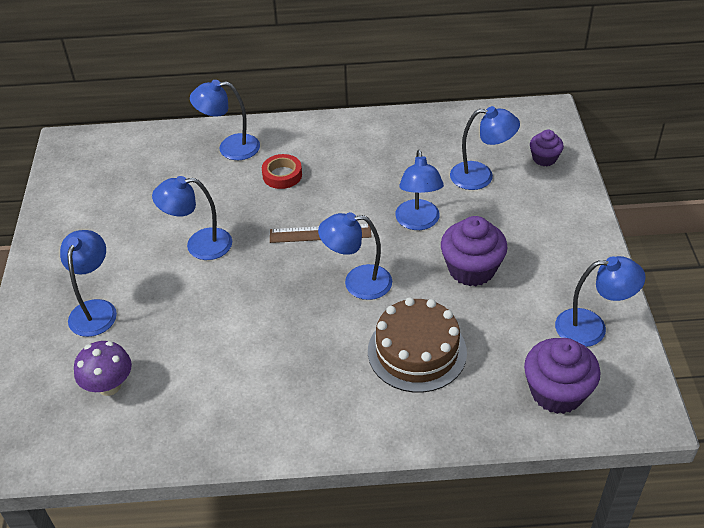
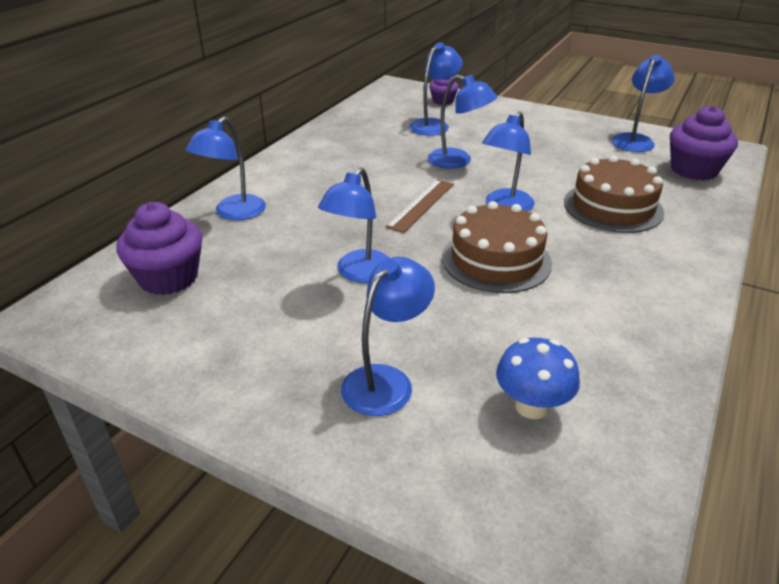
camera: 60 degrees left, 10 degrees down
(95, 309) = (386, 380): blue lamp -> blue lamp turned 90 degrees clockwise
(109, 386) = (531, 406): purple mushroom -> blue mushroom
(269, 308) = (496, 260): none -> brown cake
(282, 175) = (315, 199): red tape -> none
(471, 269) = (536, 159): purple cupcake -> purple cupcake (168, 278)

